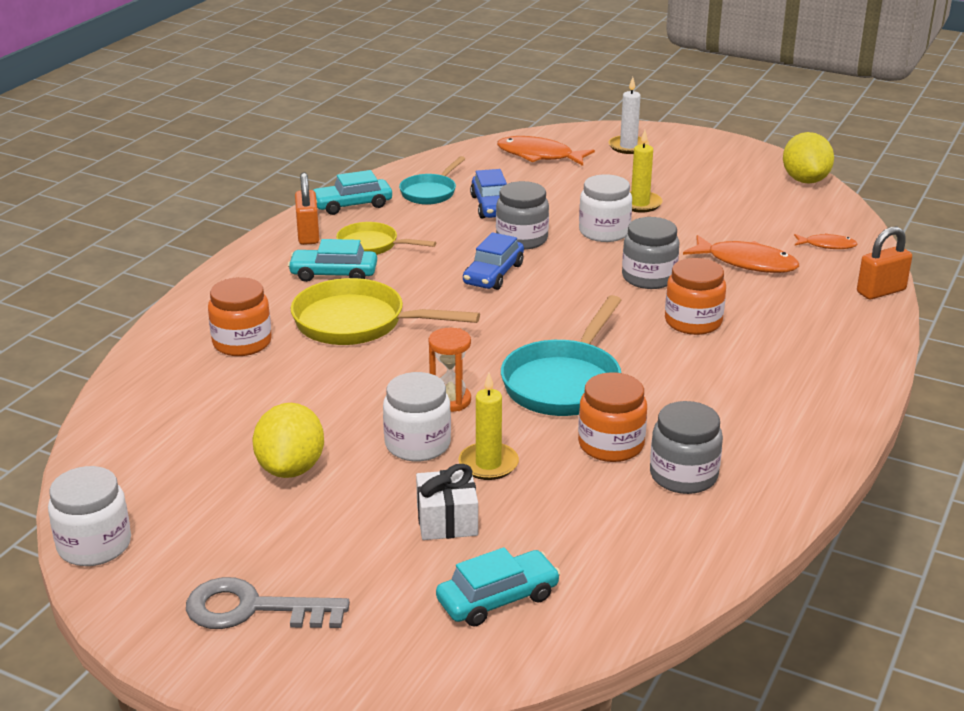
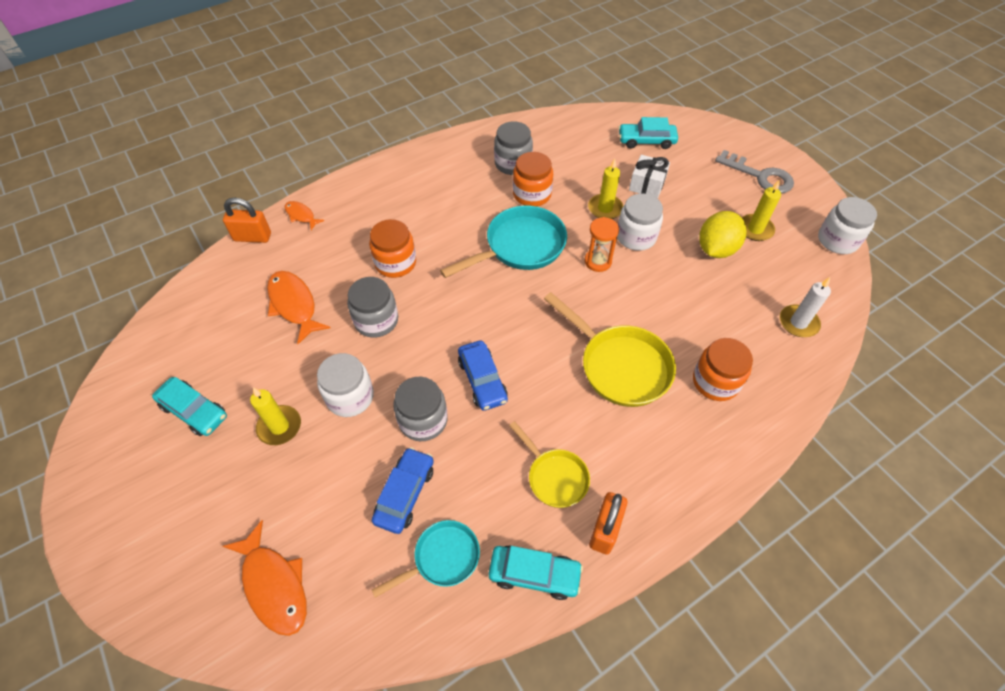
camera: 150 degrees left, 25 degrees up
(238, 515) = (755, 229): none -> yellow candle
(333, 274) = (609, 445): turquoise car -> turquoise car (194, 411)
(493, 274) = (482, 380): blue car -> blue car turned 105 degrees clockwise
(628, 147) = (171, 552): white candle -> white candle (798, 323)
(805, 180) = (111, 391): yellow lemon -> none
(827, 245) = (218, 297): orange fish -> orange fish (301, 215)

